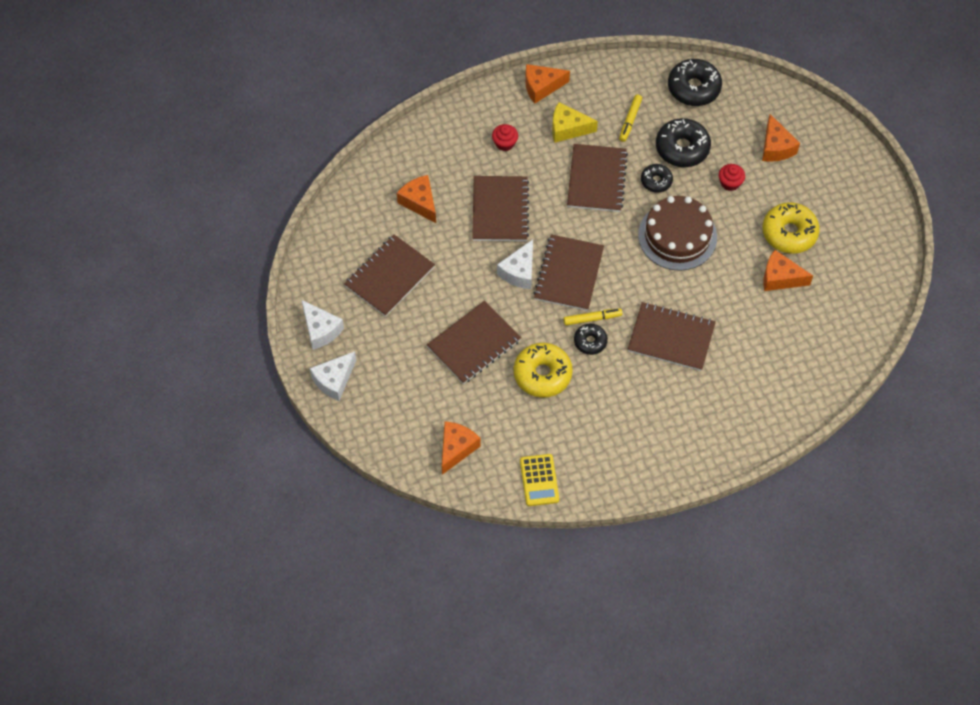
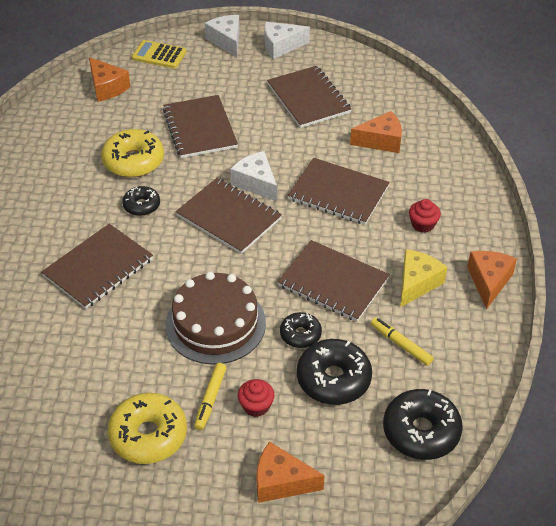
camera: 115 degrees right, 15 degrees down
(539, 480) = (35, 125): yellow calculator -> yellow calculator (159, 55)
(592, 319) = (165, 216): yellow marker -> yellow marker (210, 399)
(780, 278) = (96, 397): orange cheese -> none

